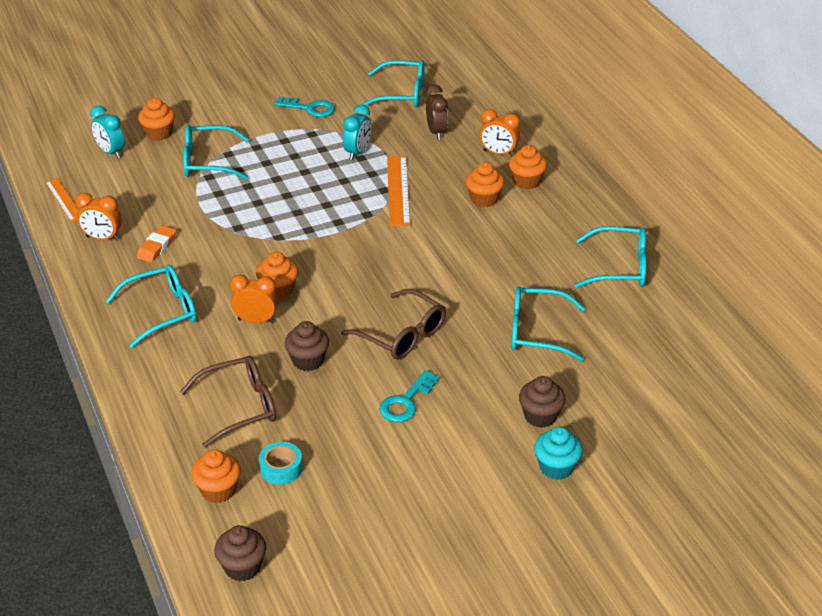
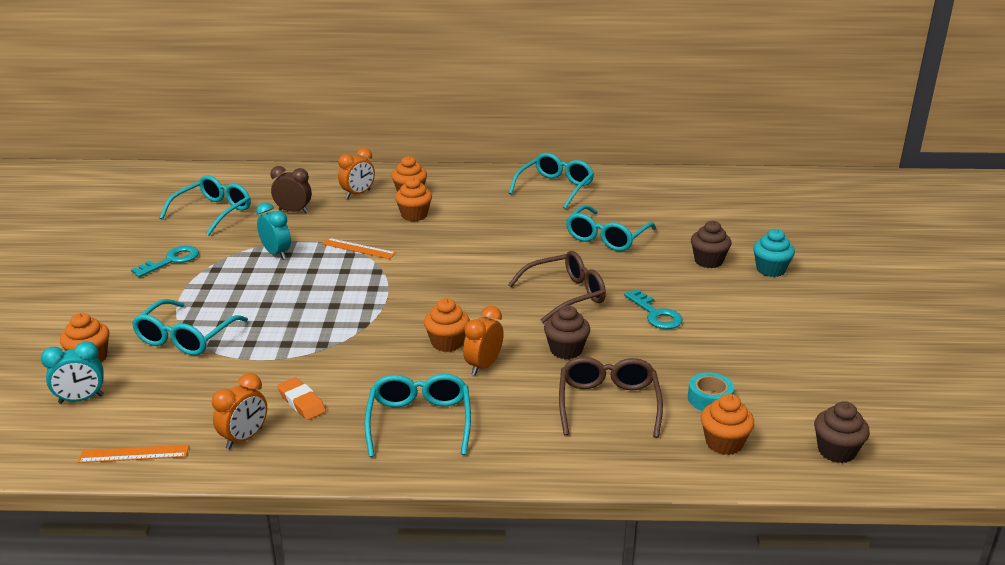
camera: 65 degrees left, 10 degrees down
(398, 190) = (358, 248): orange ruler -> orange ruler, size x0.65

